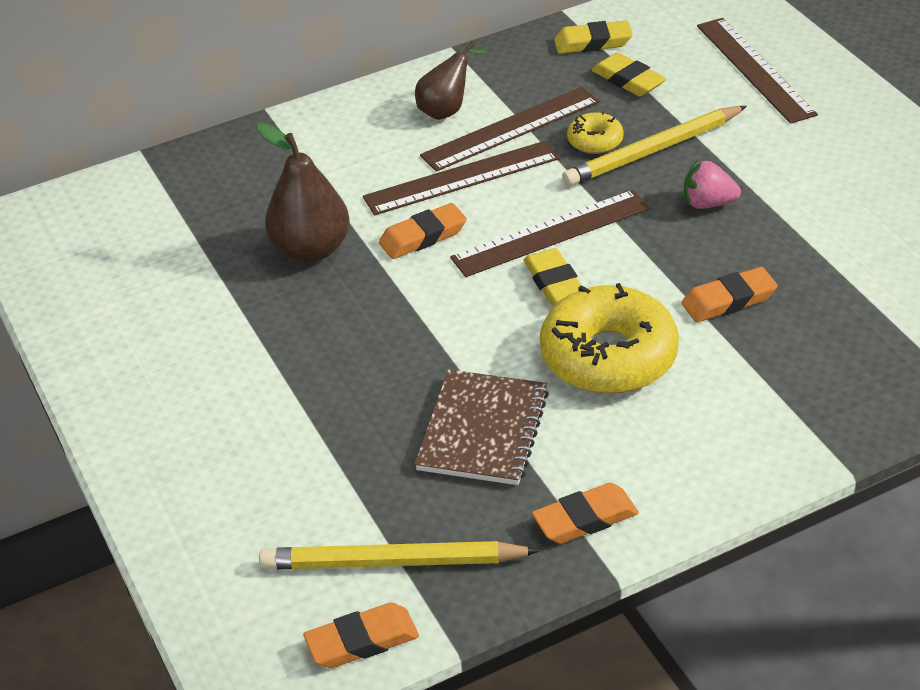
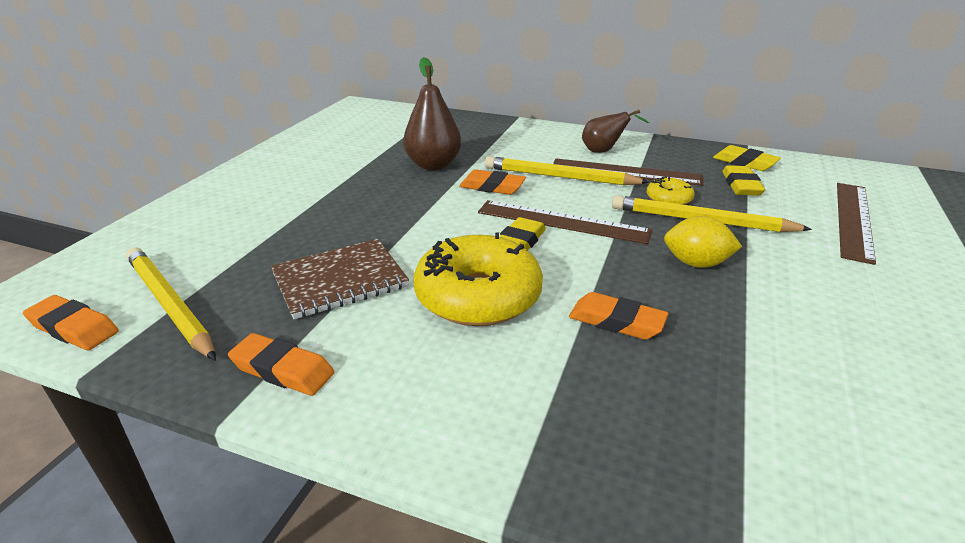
camera: 45 degrees right, 10 degrees down
(461, 178) = (559, 177): brown ruler -> yellow pencil
(708, 203) = (696, 263): pink strawberry -> yellow lemon

